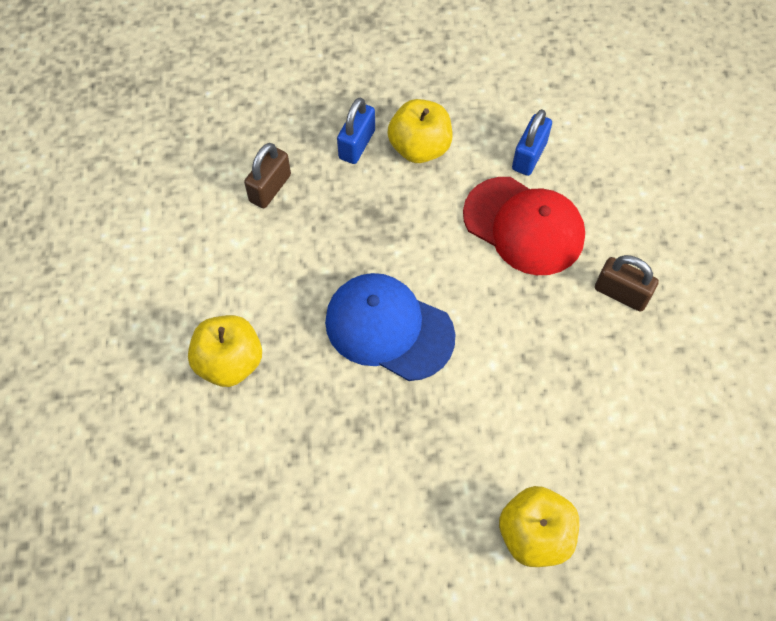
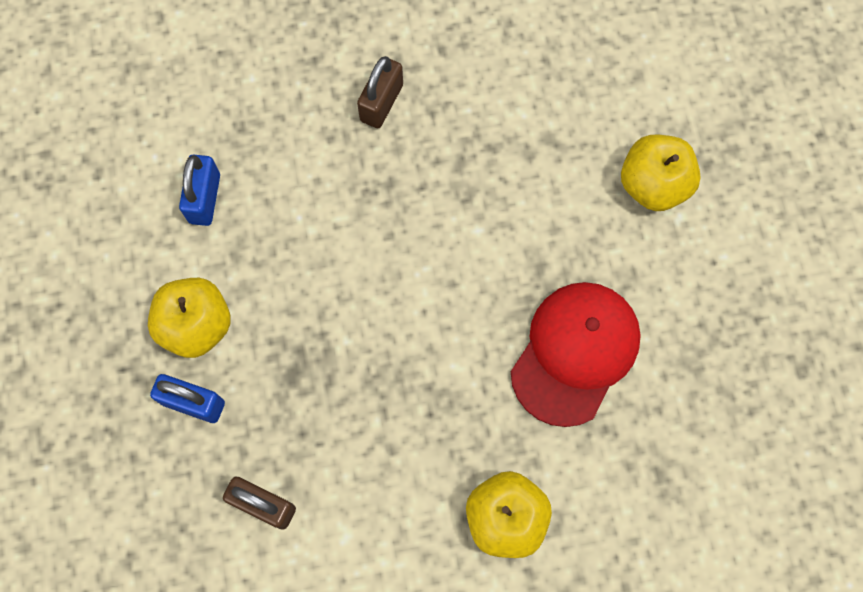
camera: 95 degrees left, 10 degrees up
(388, 328) = (445, 342): blue cap -> none
(524, 226) = (302, 202): red cap -> red cap (575, 353)
(529, 156) = (205, 198): blue padlock -> blue padlock turned 75 degrees clockwise

